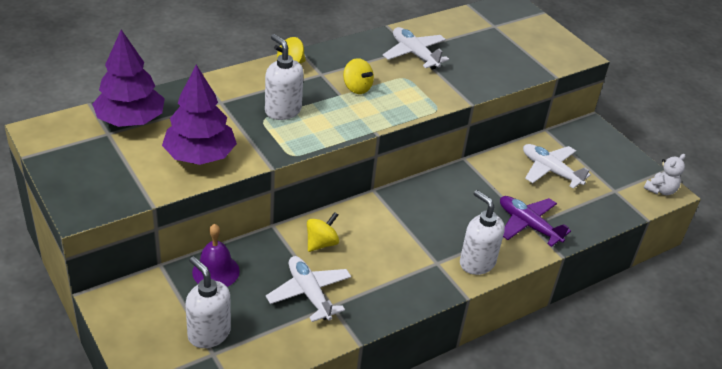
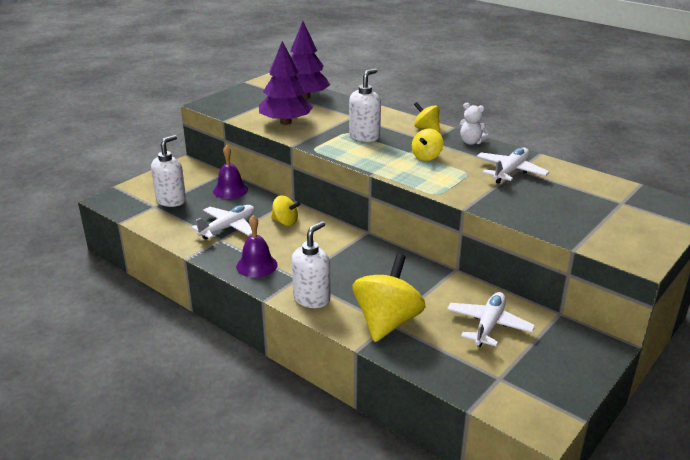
camera: 75 degrees right, 10 degrees down
(401, 288) = (256, 265): none -> purple bell
(528, 225) = (387, 322): purple plane -> yellow spinning top
(660, 190) = (537, 418): white teddy bear -> white teddy bear (471, 142)

